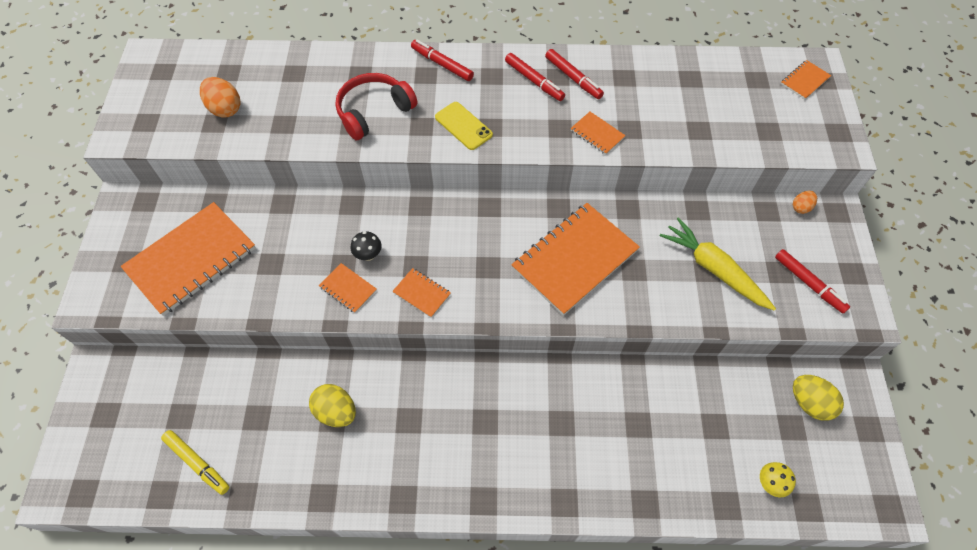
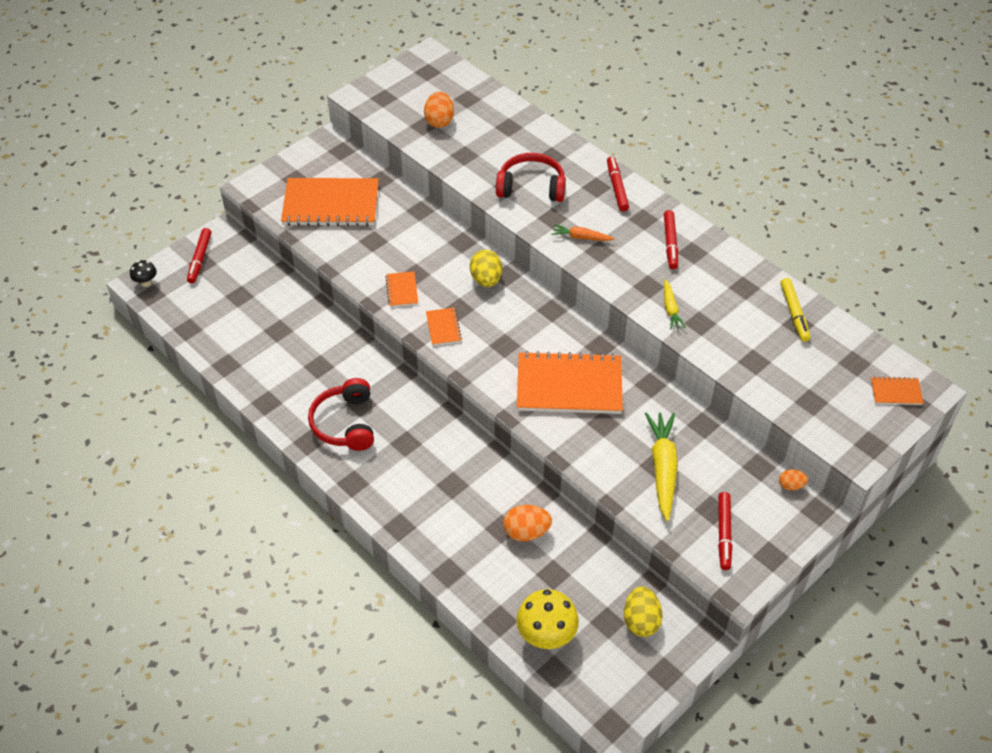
camera: 45 degrees right, 10 degrees down
(197, 463) = (221, 328): yellow marker -> yellow marker (794, 313)
(336, 412) = (325, 364): yellow egg -> yellow egg (486, 280)
(368, 255) = (437, 280): black mushroom -> black mushroom (146, 283)
(415, 451) = (345, 423): none -> red headphones
(463, 126) = (581, 237): yellow phone -> orange carrot
(573, 78) = (703, 261): red marker -> red marker (200, 259)
(597, 134) = (670, 309): orange notebook -> yellow carrot
(658, 409) = (526, 532): none -> orange egg
(770, 483) = (546, 636): yellow mushroom -> yellow mushroom, size x1.89

